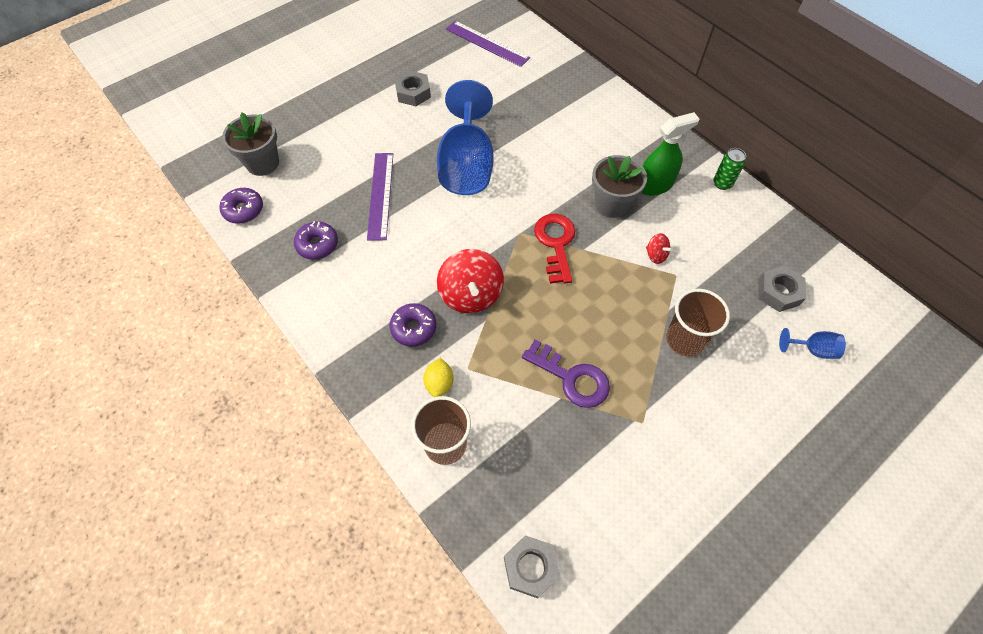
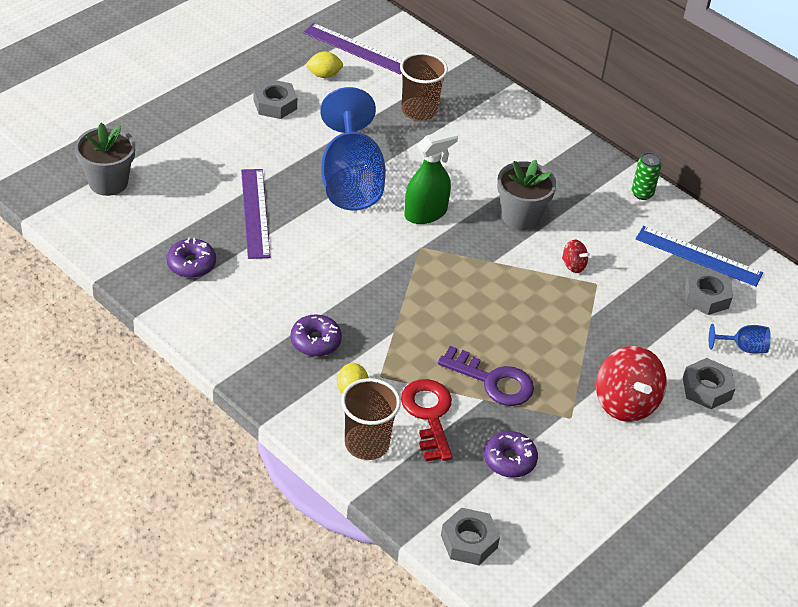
camera: 10 degrees left, 15 degrees down
(243, 210) = (97, 231): purple donut -> purple donut (509, 460)
(457, 67) = (324, 75): none -> yellow lemon
(471, 295) = (374, 308): red spinning top -> red spinning top (625, 403)
(555, 243) = (462, 257): red key -> red key (429, 415)
(655, 185) = (567, 197): green spray bottle -> green spray bottle (425, 213)
(684, 340) = (609, 343): brown cup -> brown cup (419, 110)
(772, 249) = (698, 256): none -> blue ruler
(776, 395) = (707, 388): none -> grey nut

